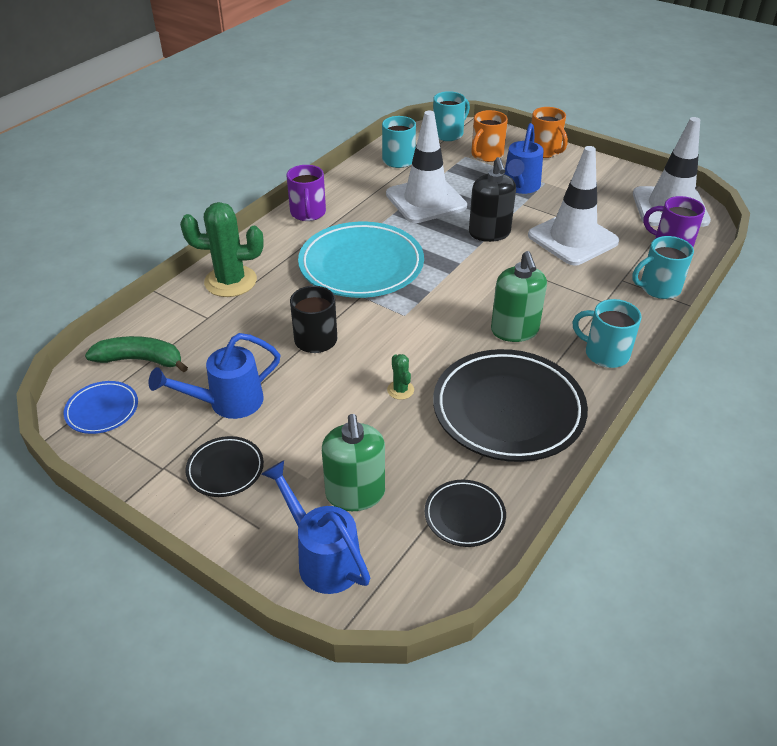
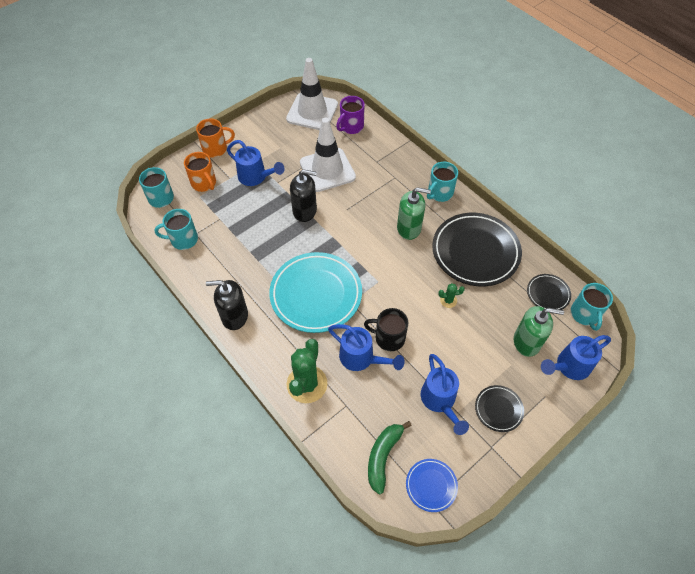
camera: 75 degrees left, 15 degrees up
(277, 319) = (361, 359): none -> blue watering can
(308, 213) = (234, 316): purple mug -> black soap dispenser
(426, 200) = (249, 236): white traffic cone -> none
(658, 288) = (389, 148): turquoise mug -> turquoise mug (585, 314)

